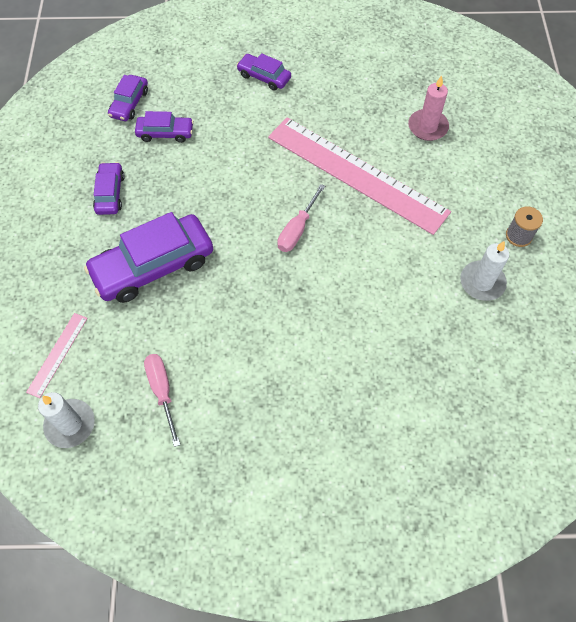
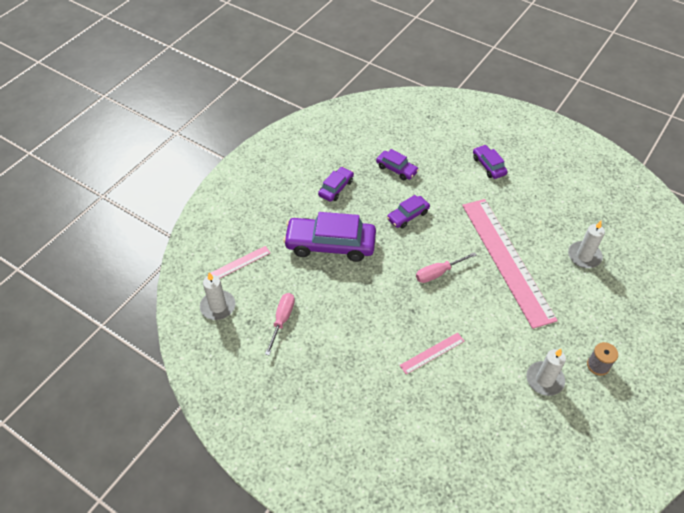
camera: 35 degrees right, 10 degrees down
(129, 103) = (387, 140): purple car -> purple car (407, 216)
(354, 324) = (432, 353): none -> pink ruler
(427, 127) = (584, 256): pink candle -> white candle

